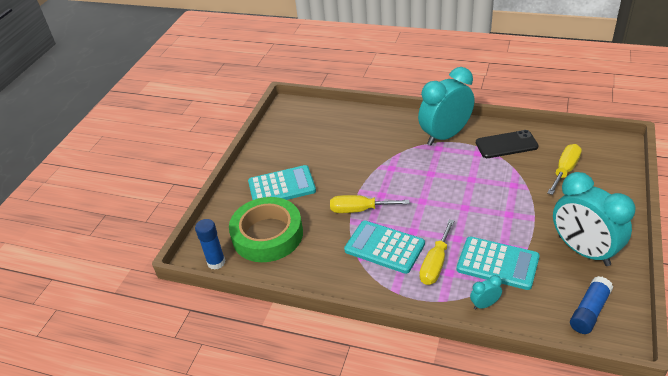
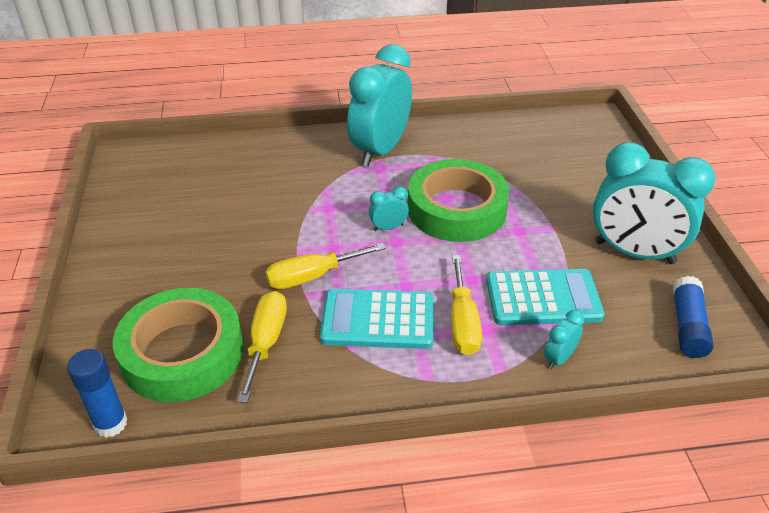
camera: 30 degrees left, 0 degrees up
(282, 187) = (171, 273): turquoise calculator -> none
(422, 190) = (388, 227): none -> turquoise clock
(474, 188) = (457, 209): none -> green tape
(506, 145) = (465, 145): black phone -> none
(564, 170) = (553, 161): yellow screwdriver -> yellow screwdriver (266, 342)

